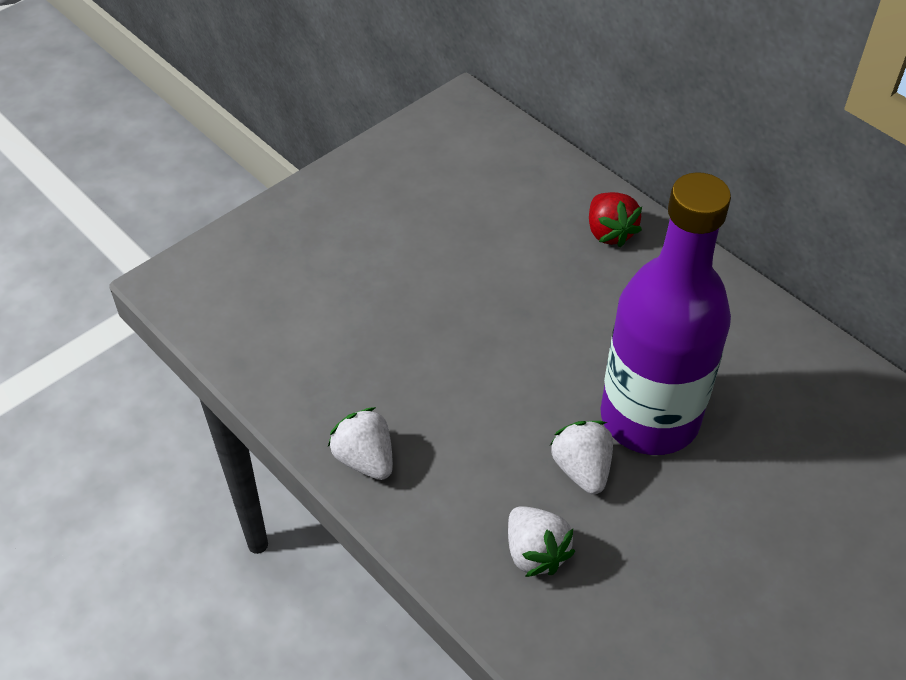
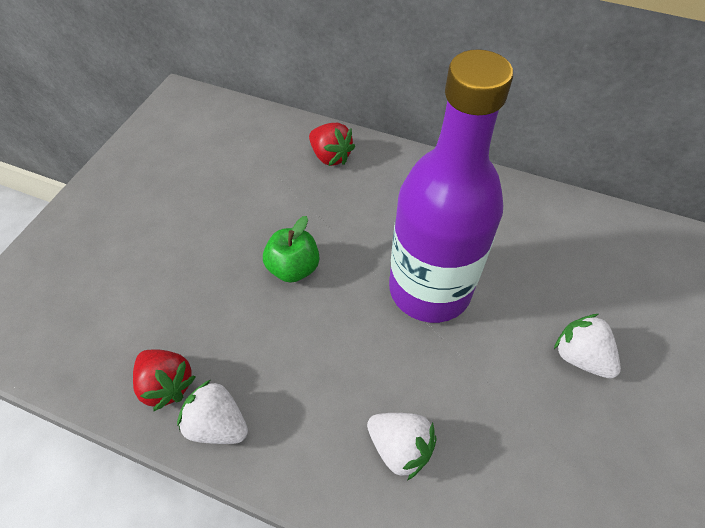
camera: 25 degrees left, 5 degrees up
(331, 404) = (167, 384): none -> red strawberry
(508, 340) = (293, 268): none -> green apple
(582, 469) = (401, 354): white strawberry -> white strawberry (580, 356)

